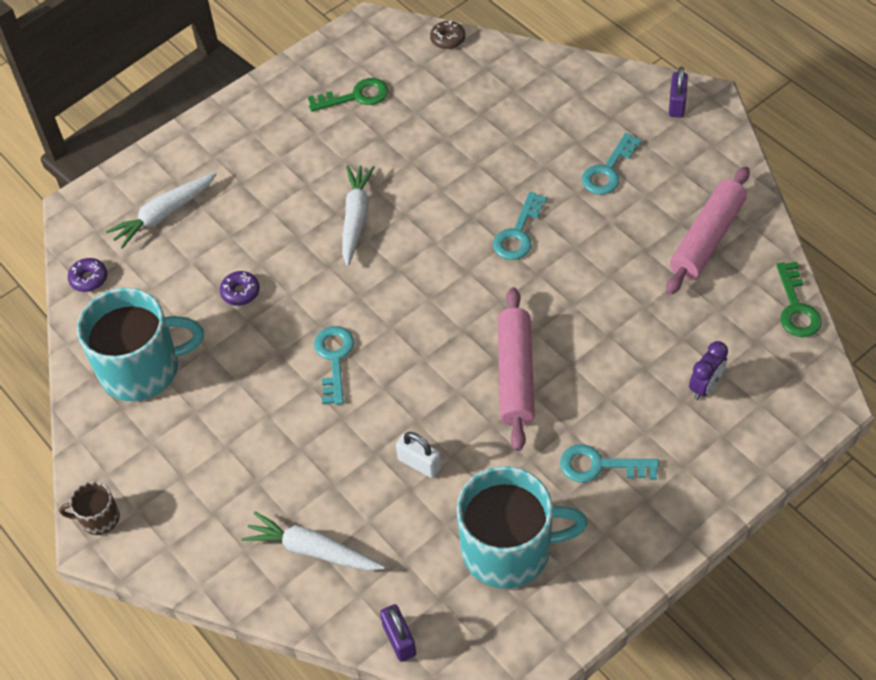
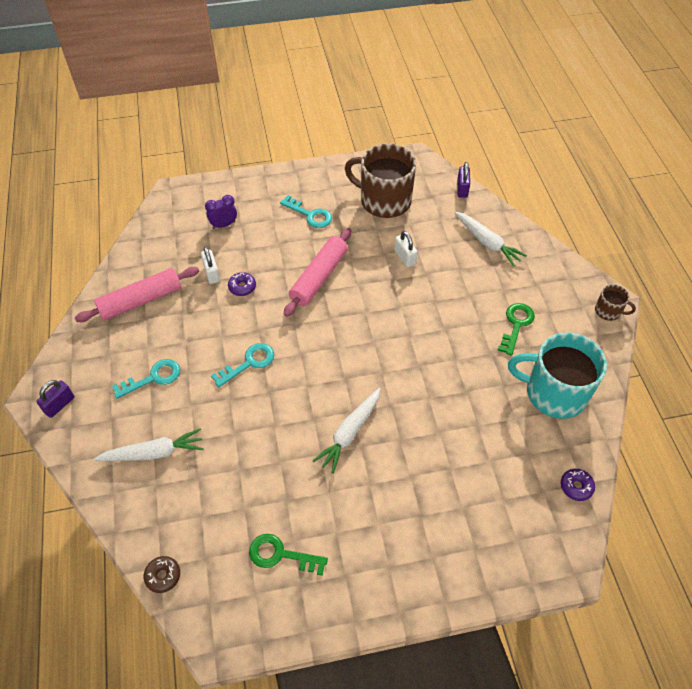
camera: 155 degrees left, 0 degrees up
(164, 214) = (496, 517): white carrot -> white carrot (154, 453)
(240, 292) = (462, 416): purple donut -> purple donut (242, 287)
(334, 359) = (421, 338): turquoise key -> none
(509, 549) = (384, 200): turquoise mug -> brown mug
(656, 312) = (212, 273): none -> white padlock
(796, 307) = (136, 240): green key -> green key (516, 325)

